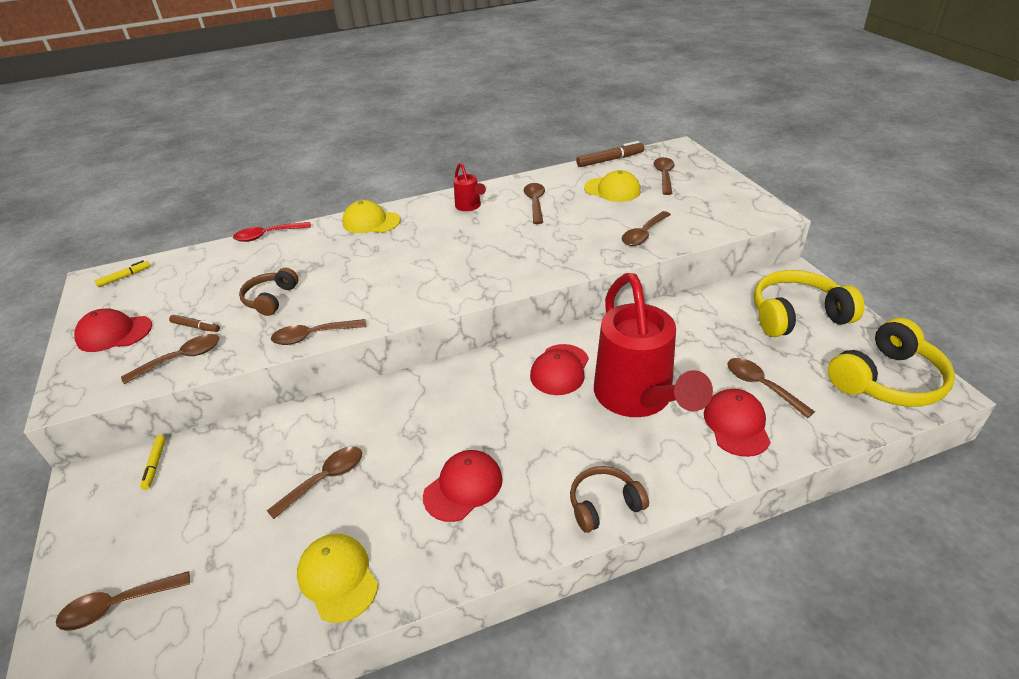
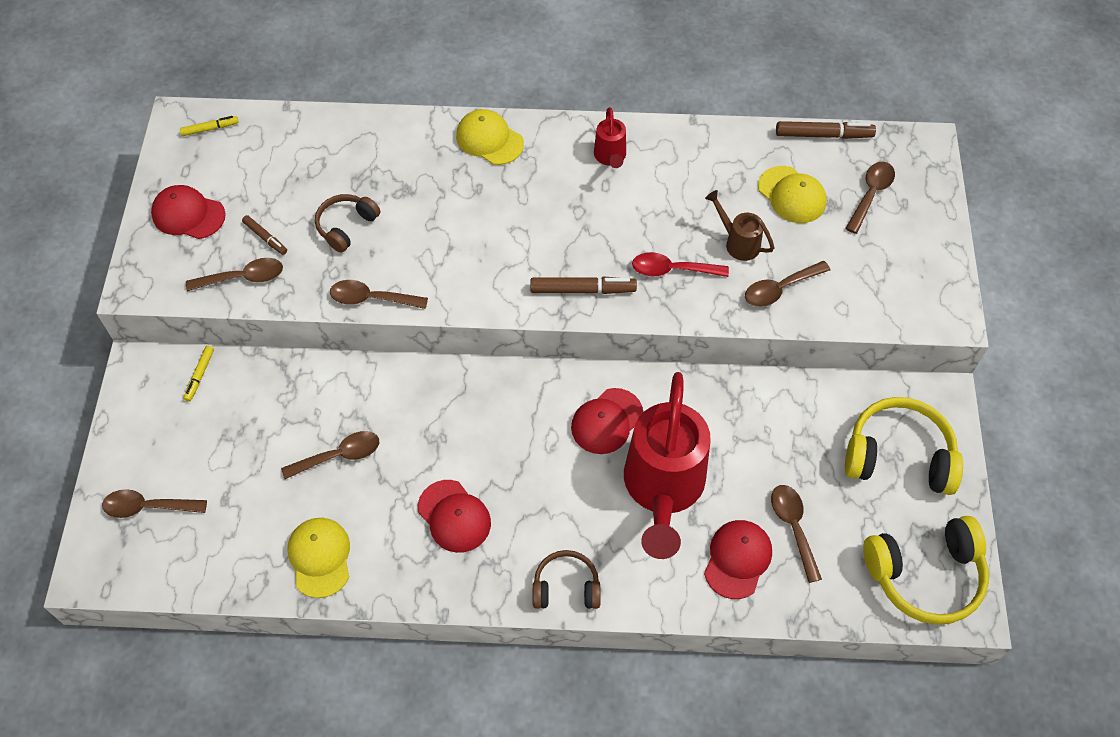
camera: 20 degrees right, 20 degrees up
(267, 235) = (370, 118): red spoon -> red spoon (672, 270)
(463, 487) = (454, 516): red cap -> red cap turned 75 degrees clockwise
(495, 278) = (583, 290): none -> brown marker
(535, 203) = (688, 182): brown spoon -> none
(594, 221) = (738, 242): none -> brown watering can

